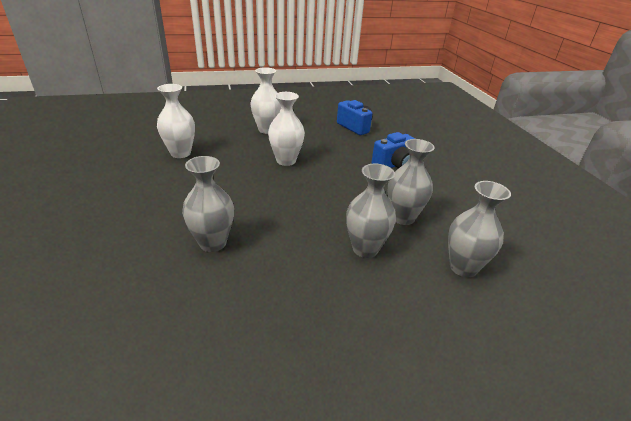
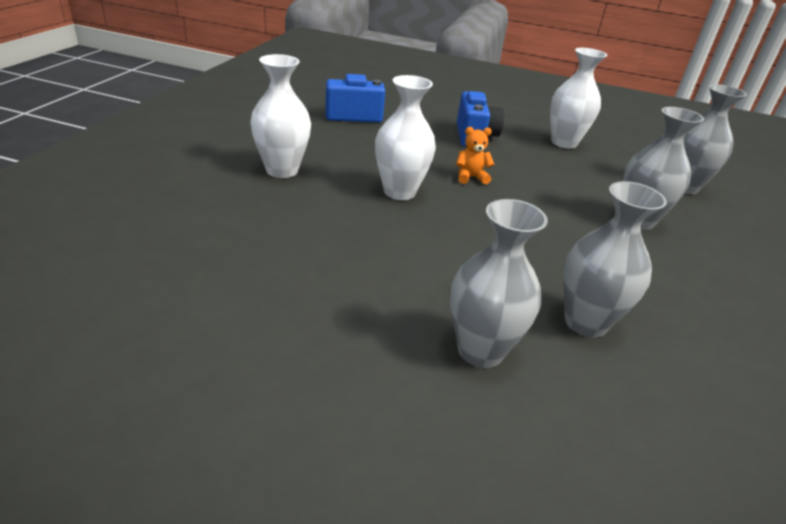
camera: 60 degrees left, 0 degrees up
(180, 153) = (273, 272): white vase -> white vase (564, 143)
(334, 176) = (470, 177): none -> orange teddy bear
(403, 217) = (588, 178): grey vase -> grey vase (480, 350)

